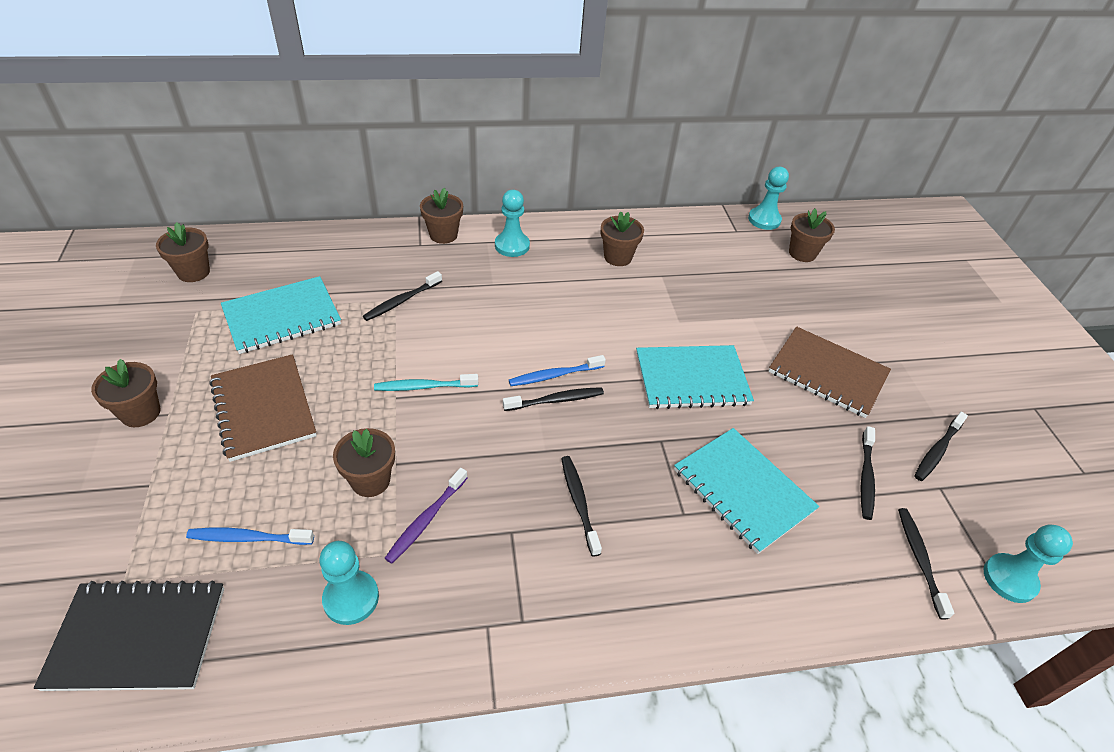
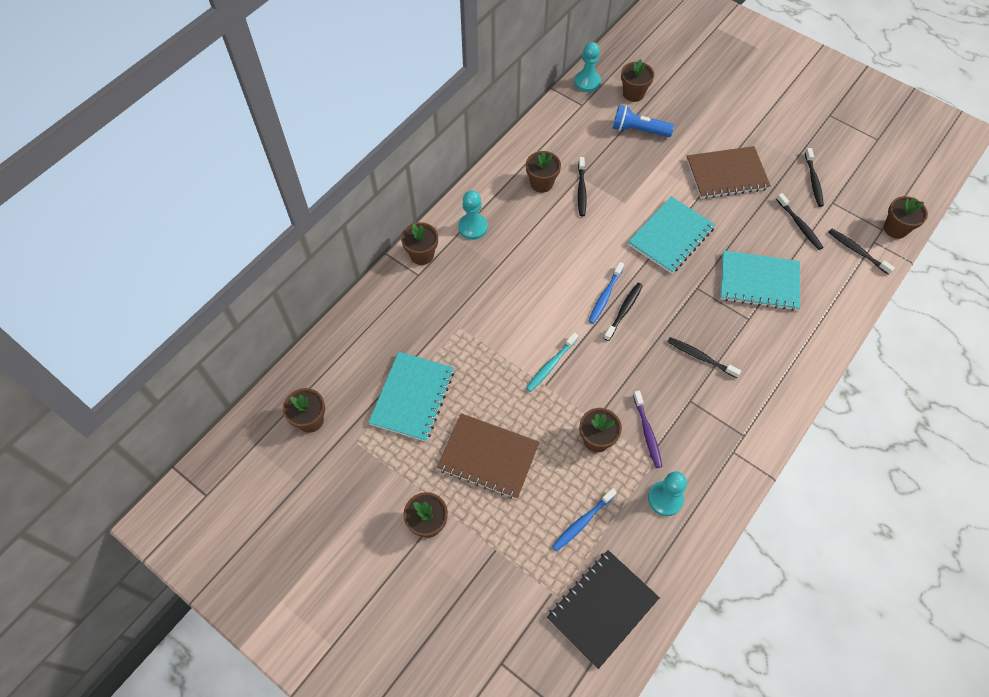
camera: 40 degrees left, 15 degrees up
(402, 301) = (464, 324): black toothbrush -> black toothbrush (581, 190)
(770, 280) = (638, 130): none -> blue flashlight
(1009, 579) = (895, 229): turquoise pawn -> brown flower pot

